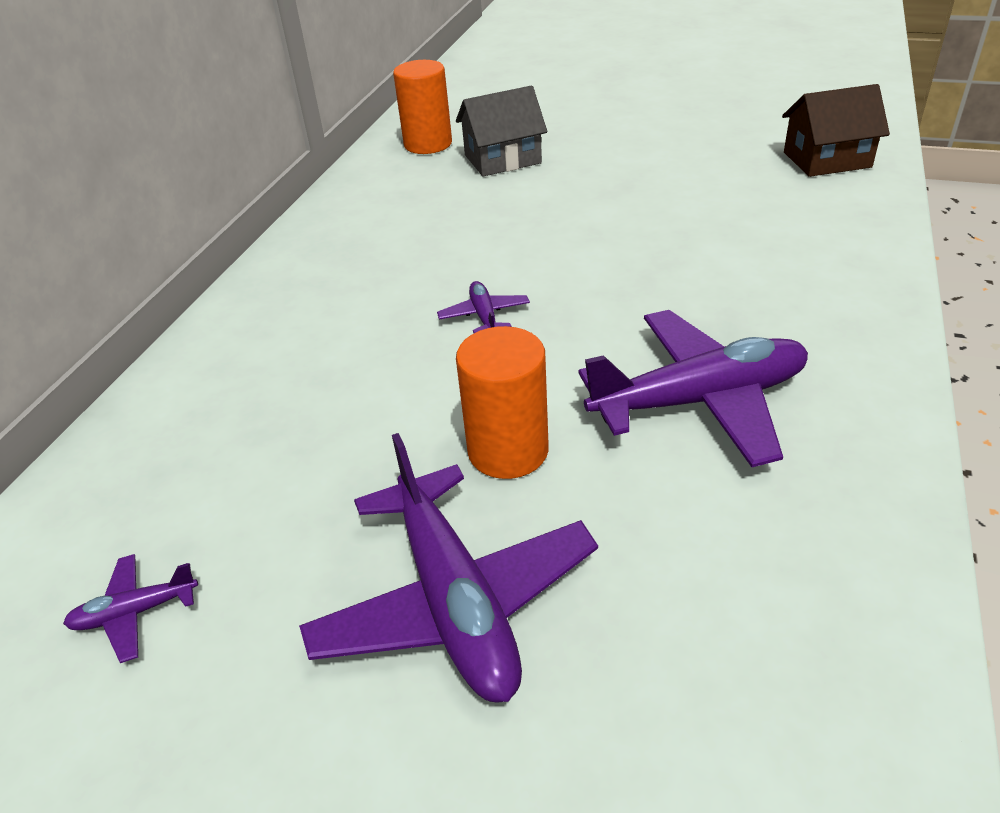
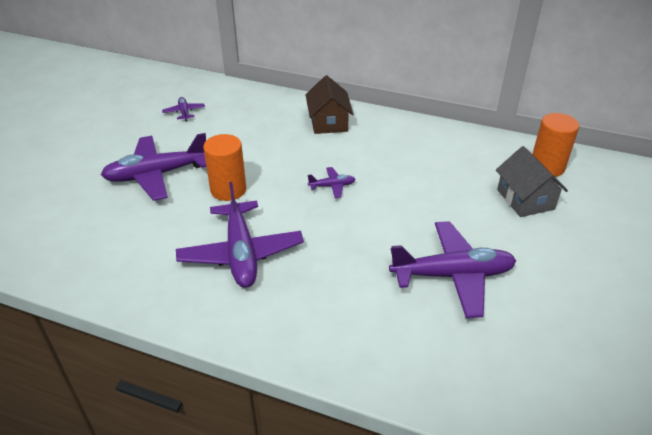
camera: 90 degrees right, 0 degrees up
(672, 206) = (452, 275): none -> purple plane
(826, 160) = (539, 391): brown house -> brown house (328, 122)

